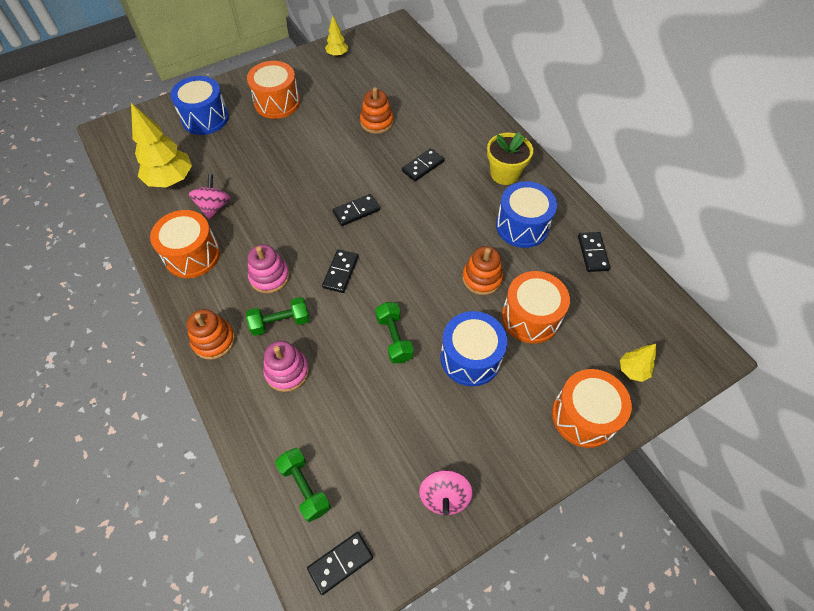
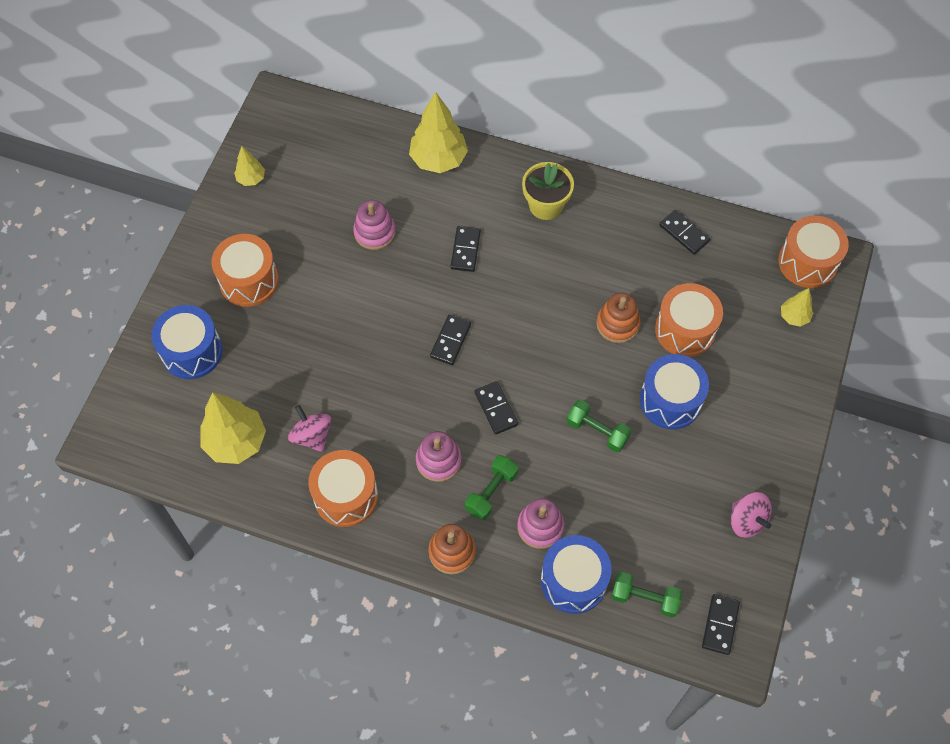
camera: 40 degrees left, 5 degrees up
(376, 122) = (374, 232): orange stacking toy -> pink stacking toy
(459, 107) = (438, 159): none -> yellow tree
(522, 226) = (606, 249): blue drum -> blue drum (573, 581)
(583, 416) = (789, 381): orange drum -> orange drum (807, 262)

